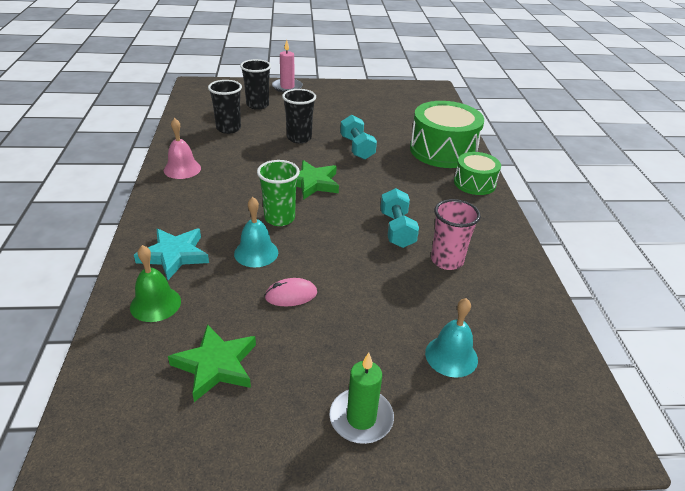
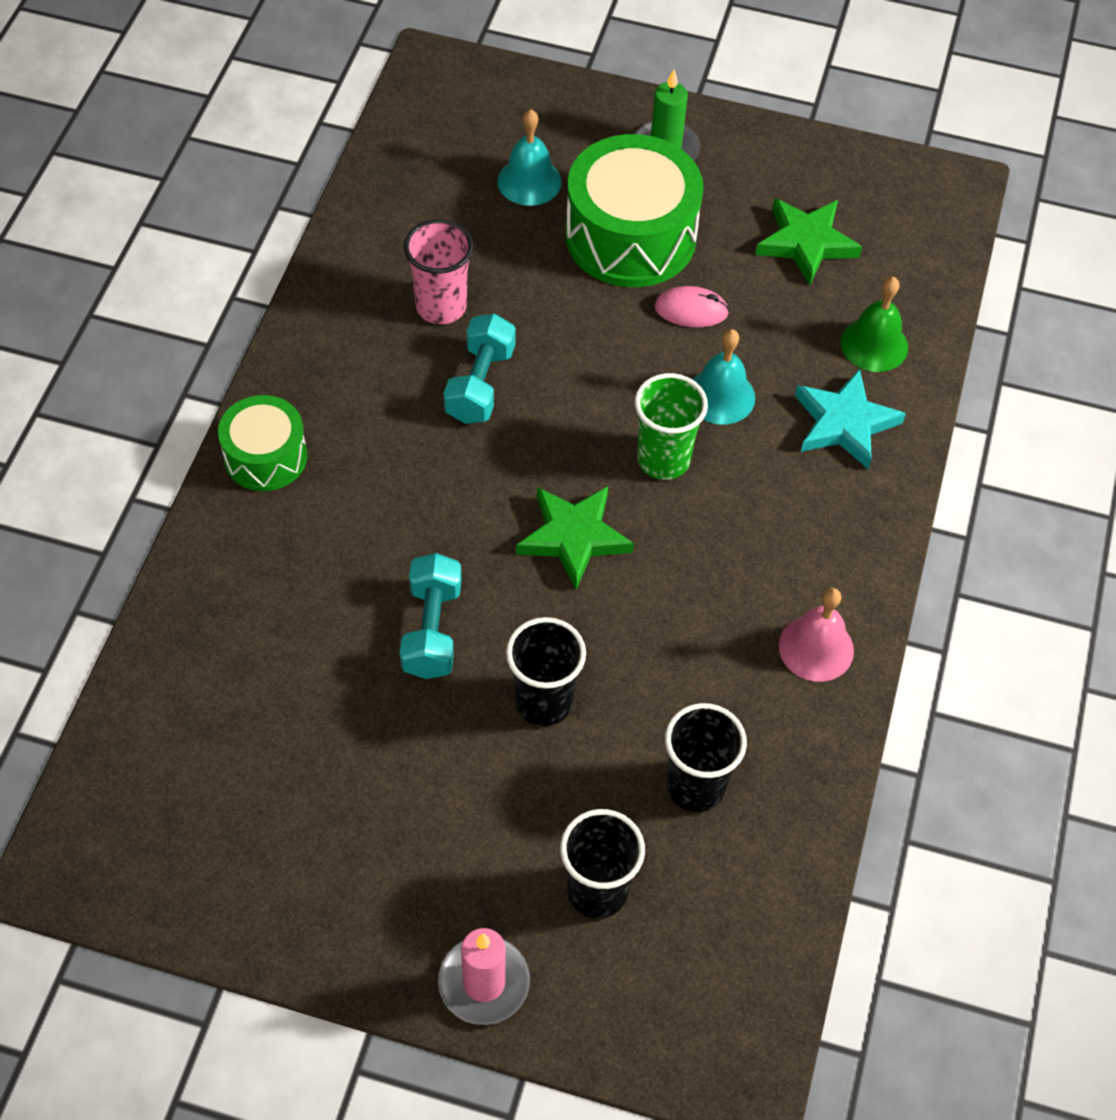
camera: 160 degrees left, 20 degrees up
(443, 150) = (252, 572): green drum -> green drum (630, 236)

